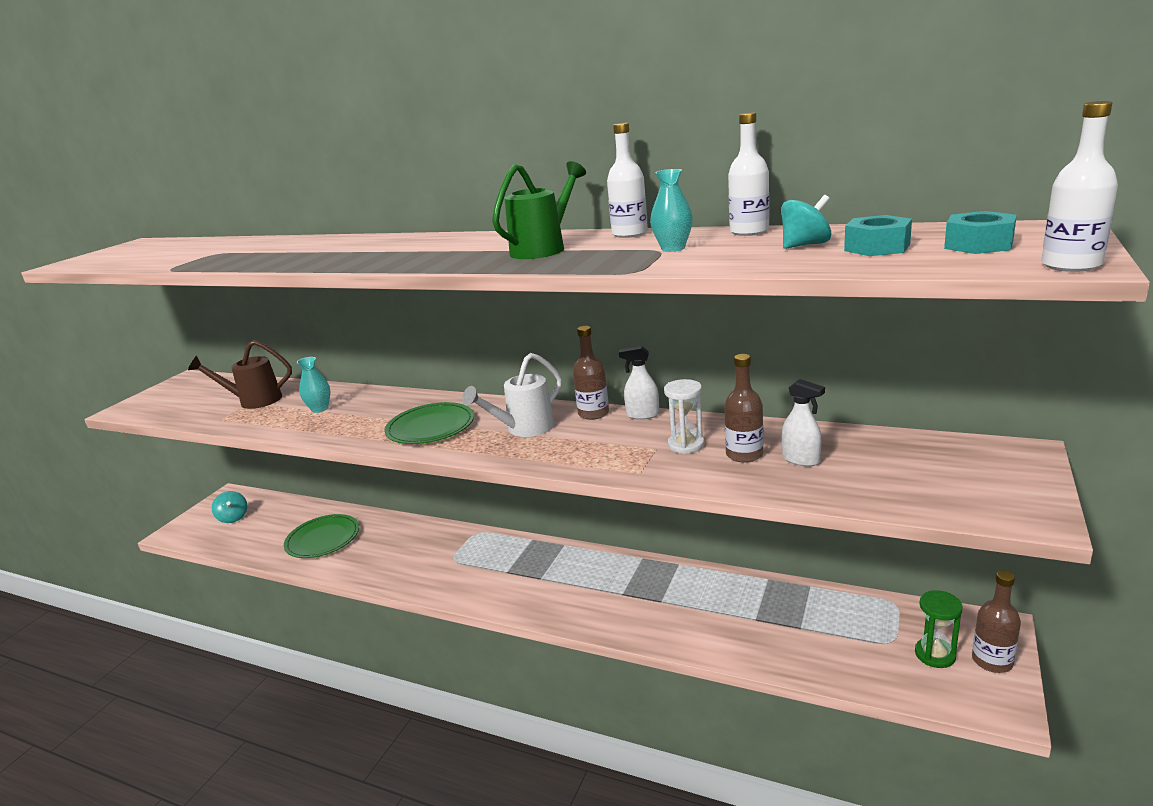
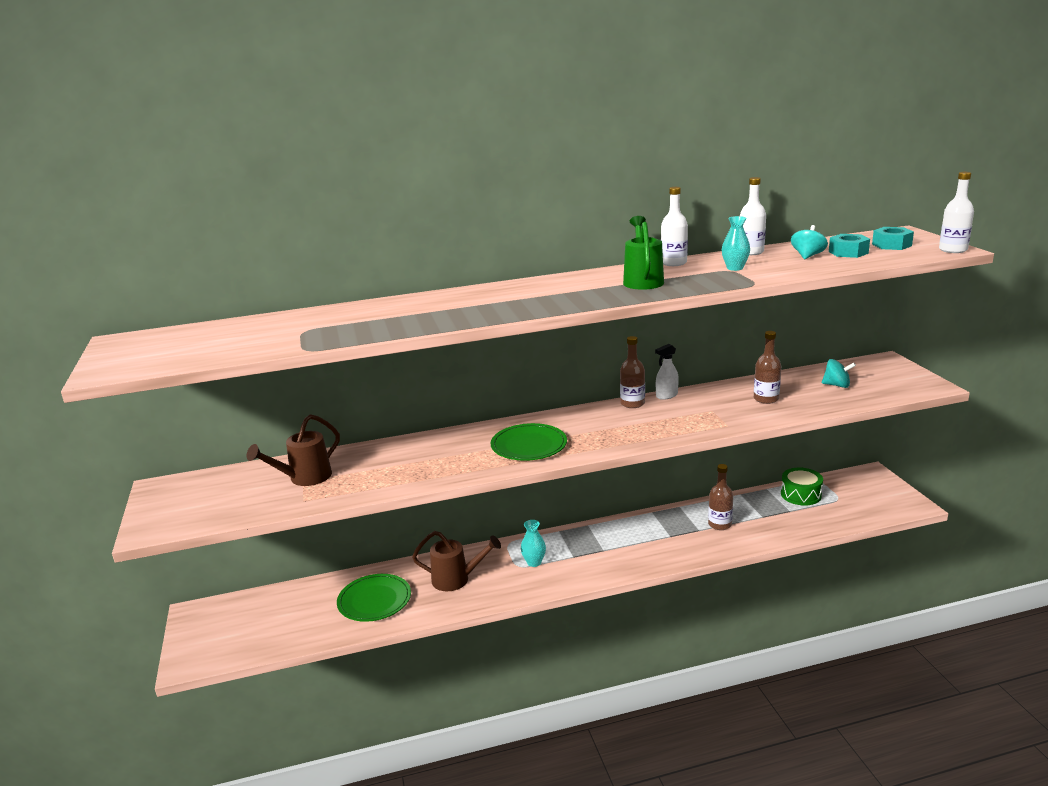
camera: 40 degrees left, 0 degrees up
(233, 518) = (240, 624): turquoise spinning top -> turquoise spinning top (837, 385)
(320, 409) = (394, 463): turquoise vase -> turquoise vase (534, 562)
(394, 548) = (456, 579): none -> brown watering can
(525, 429) = (604, 425): white watering can -> none
(686, 445) = (725, 404): white hourglass -> none
(801, 460) = (798, 393): white spray bottle -> none
(845, 613) = (800, 495): none -> green drum
(935, 654) = (863, 496): green hourglass -> none
(992, 661) = (888, 488): brown bottle -> brown bottle (719, 524)

